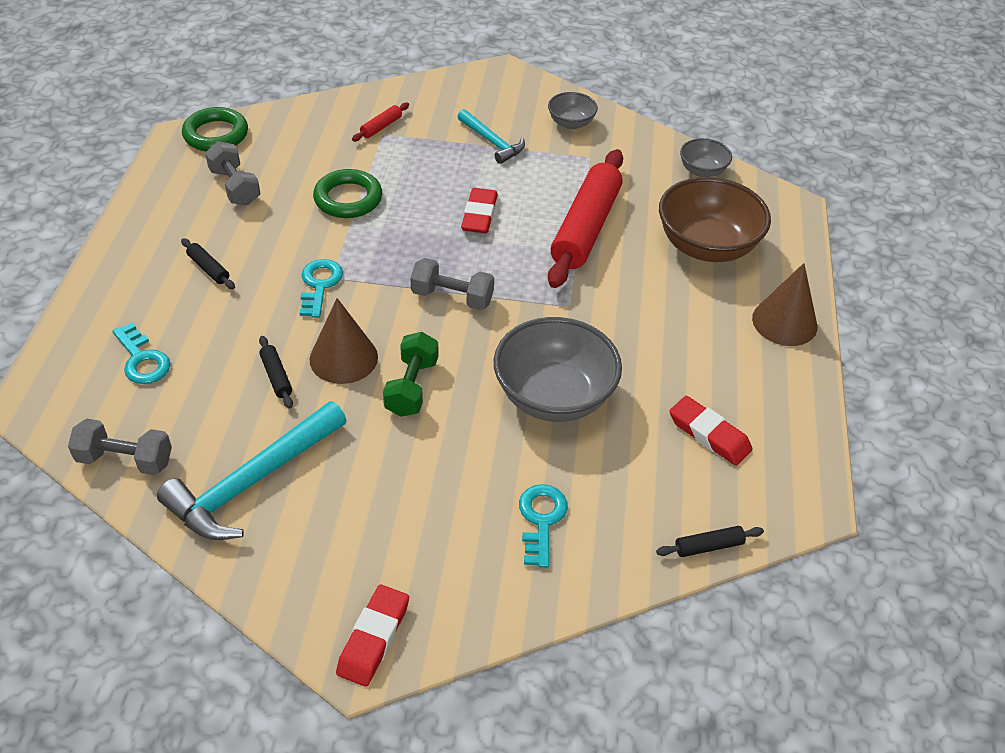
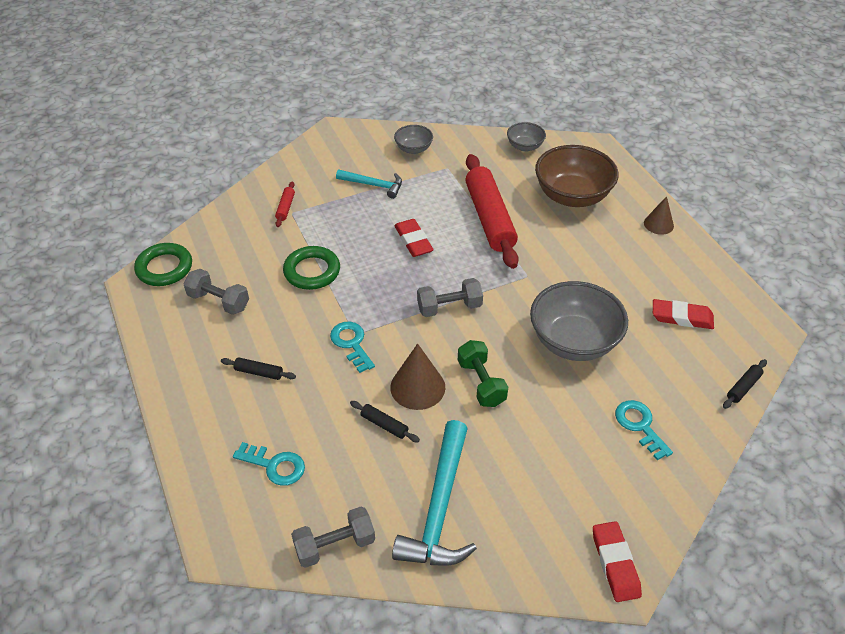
camera: 30 degrees left, 0 degrees up
(784, 322) = (658, 224): brown cone -> brown cone, size x0.64

